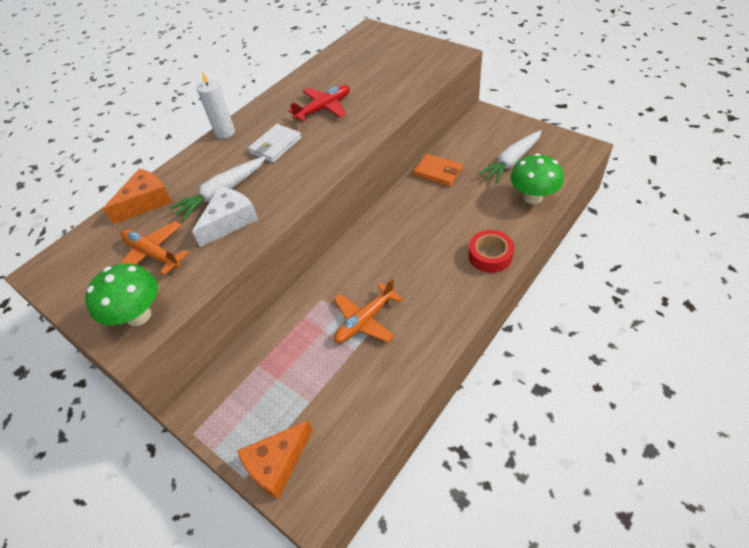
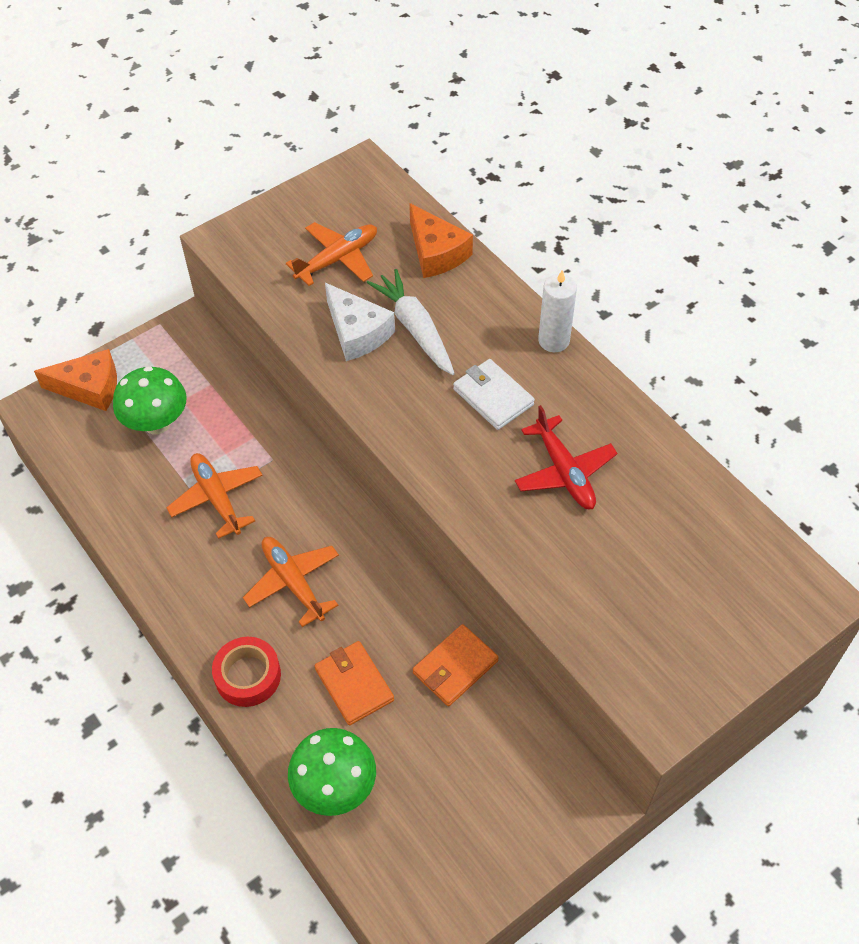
camera: 100 degrees right, 5 degrees up
(138, 315) = (251, 248): green mushroom -> green mushroom (157, 423)
(277, 464) = (89, 388): orange cheese -> orange cheese turned 120 degrees clockwise
(415, 255) = (293, 582): none -> orange plane
(469, 207) = (354, 684): none -> orange wallet
(512, 161) = (435, 794): white carrot -> none

